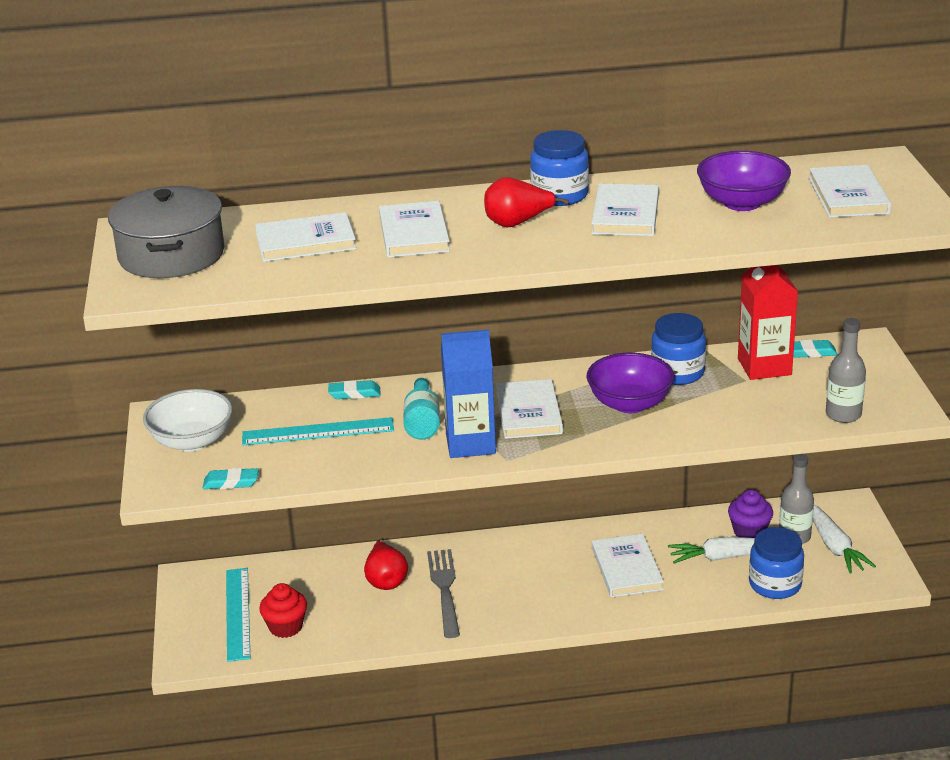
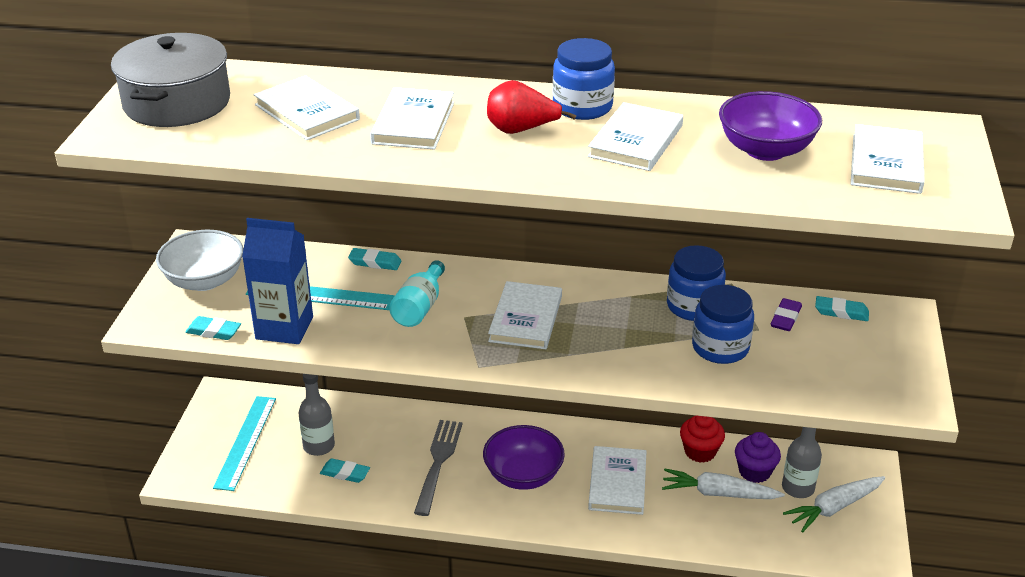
camera: 15 degrees right, 5 degrees up
(285, 627) = (280, 466): red cupcake -> red cupcake (700, 452)
(305, 242) = (307, 112): white book -> white book turned 45 degrees clockwise
(356, 619) = (345, 473): none -> turquoise eraser
(386, 580) = (390, 440): red pear -> none
(470, 443) = (453, 340): blue carton -> blue carton (284, 328)
(630, 404) = (629, 330): purple bowl -> purple bowl (523, 475)
(764, 366) = (785, 318): red carton -> purple eraser
(775, 584) = (756, 536): blue jar -> blue jar (720, 347)
(834, 546) = (834, 508): white carrot -> white carrot turned 60 degrees clockwise
(843, 414) = (843, 391): grey bottle -> grey bottle (319, 446)

